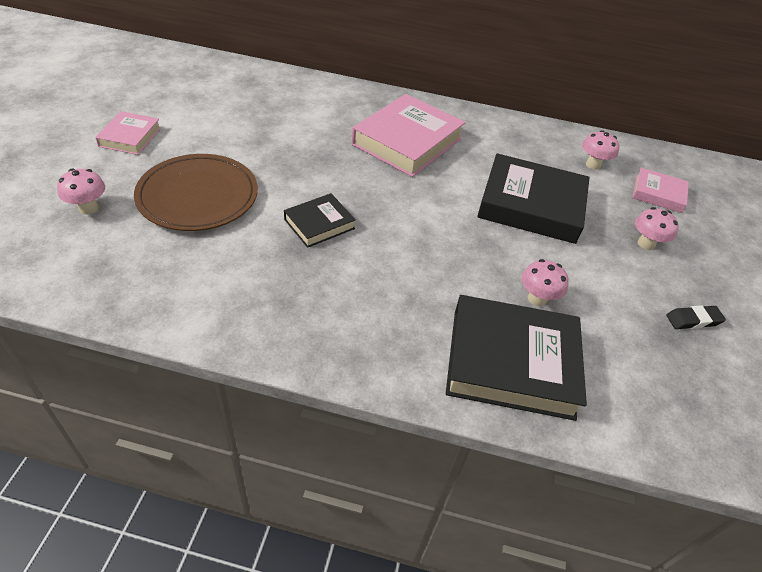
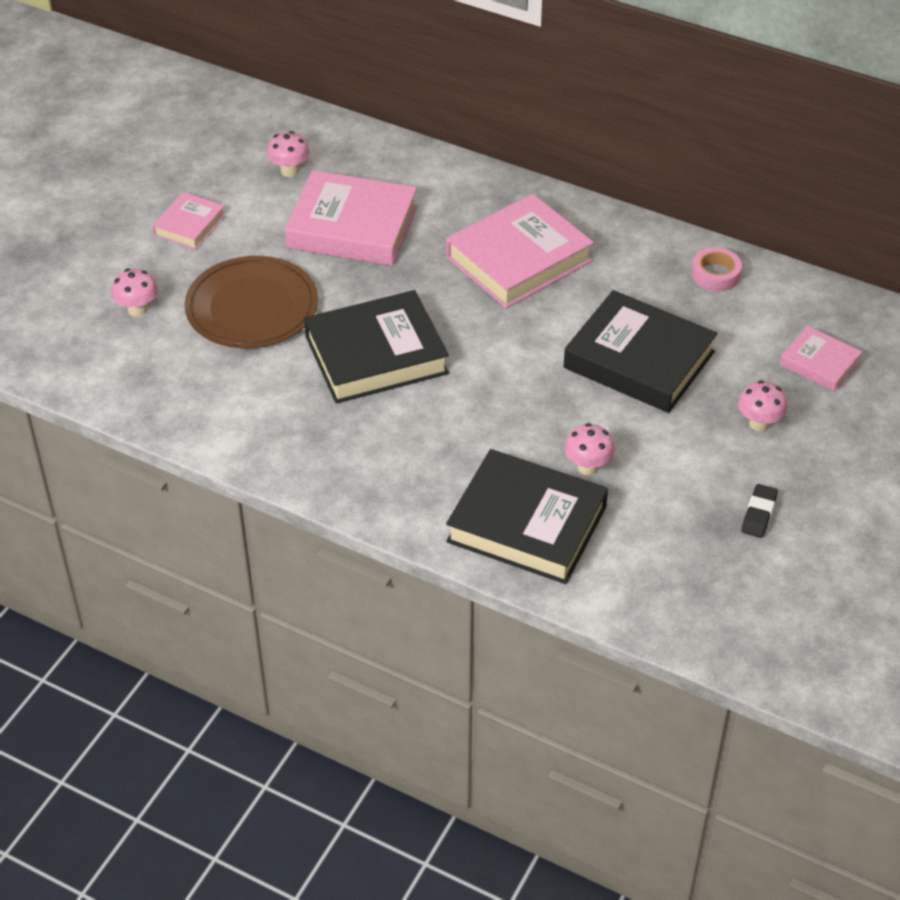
camera: 20 degrees right, 0 degrees up
(269, 129) = (352, 227): none -> pink book
(319, 224) = (376, 355): black book -> black book, size x1.90
(551, 141) = (715, 274): none -> pink tape
(593, 164) = (754, 314): pink mushroom -> pink mushroom (289, 171)
(693, 320) = (759, 514): black eraser -> black eraser turned 75 degrees counterclockwise

